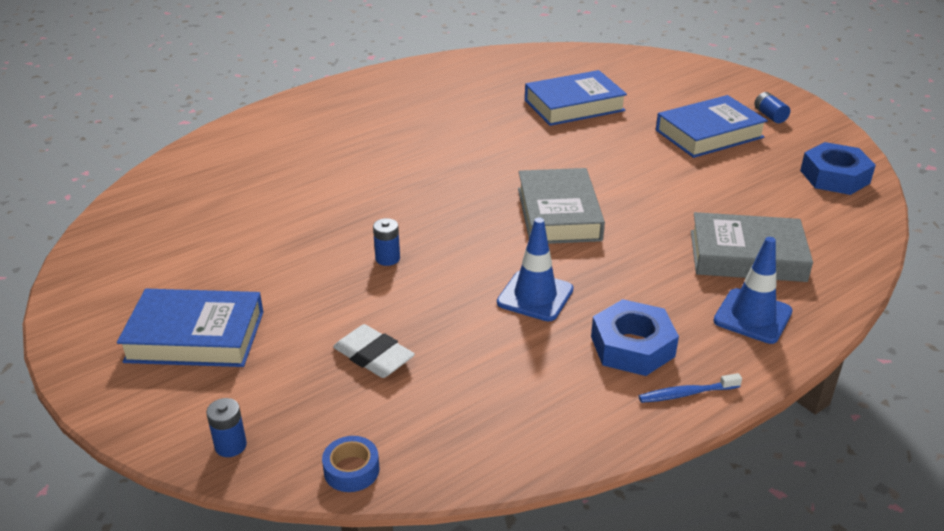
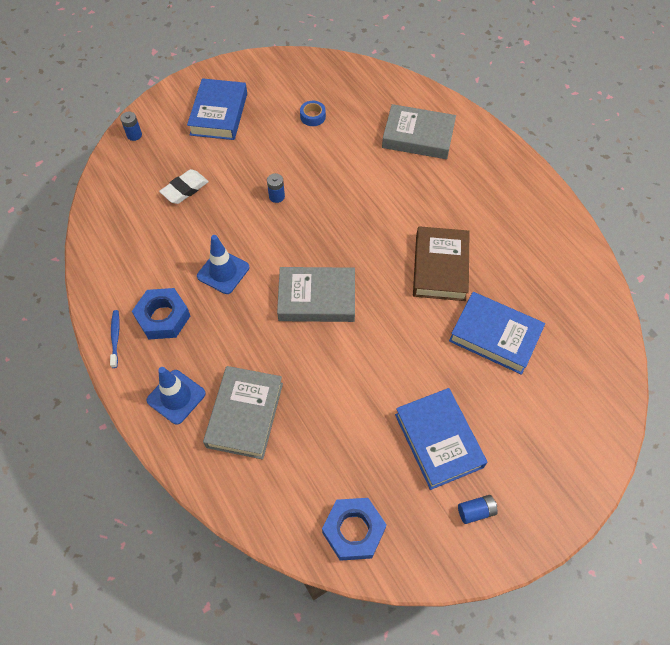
camera: 95 degrees right, 25 degrees up
(280, 151) = (418, 137): none -> grey book
(351, 470) = (105, 180): blue tape -> blue tape (313, 116)
(492, 135) = (440, 267): none -> brown book
(574, 105) = (495, 336): blue book -> blue book turned 45 degrees counterclockwise

